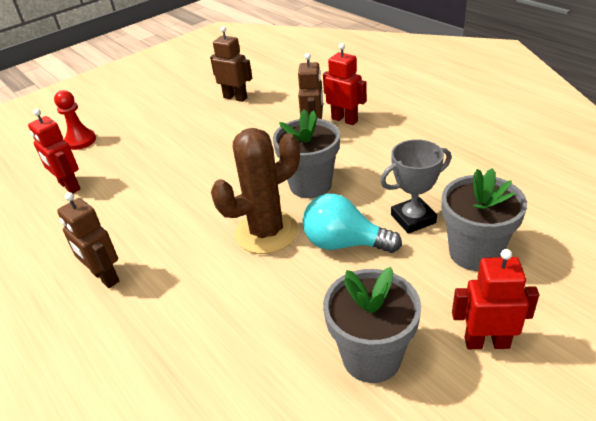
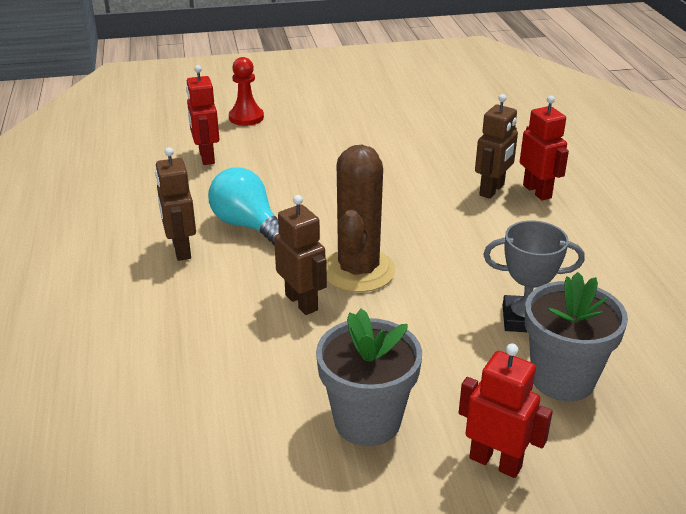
camera: 25 degrees right, 5 degrees down
(235, 97) = (434, 126): brown robot -> brown robot (302, 302)
(266, 232) = (358, 271): brown cactus -> brown cactus turned 75 degrees counterclockwise
(310, 185) = (441, 244): grey flower pot -> none
(344, 243) = (428, 312): turquoise light bulb -> turquoise light bulb (247, 225)

